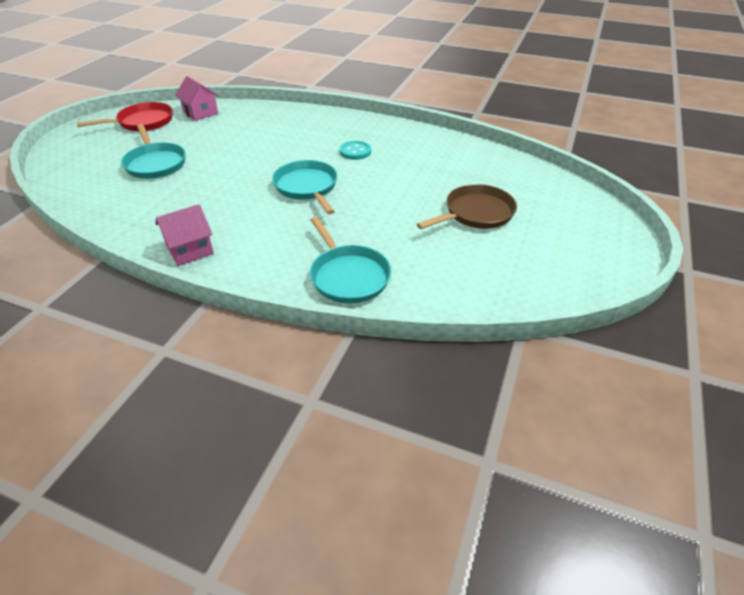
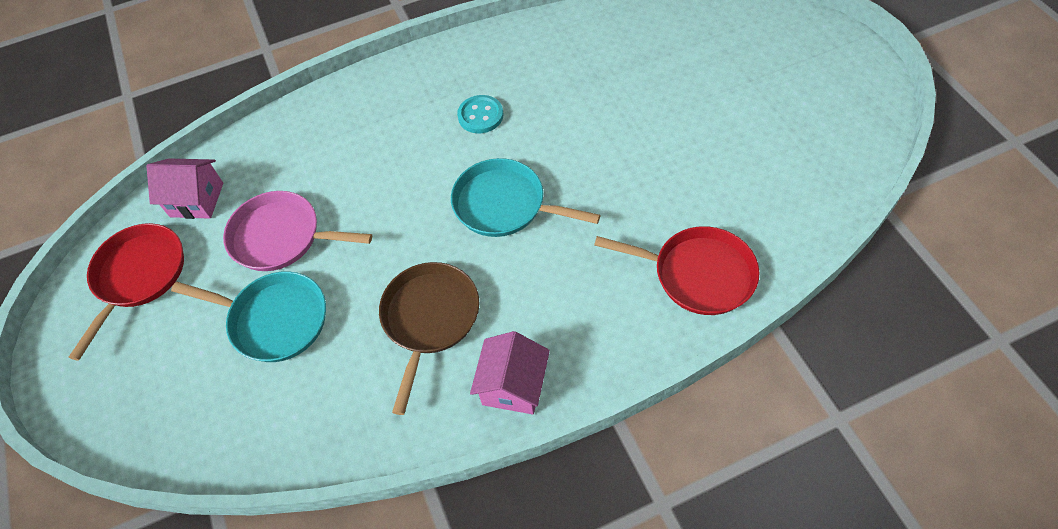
camera: 40 degrees left, 15 degrees up
(205, 141) = (281, 237): none -> pink pan
(348, 276) = (698, 274): turquoise pan -> red pan
(476, 213) = (699, 106): brown pan -> brown pan (429, 318)

